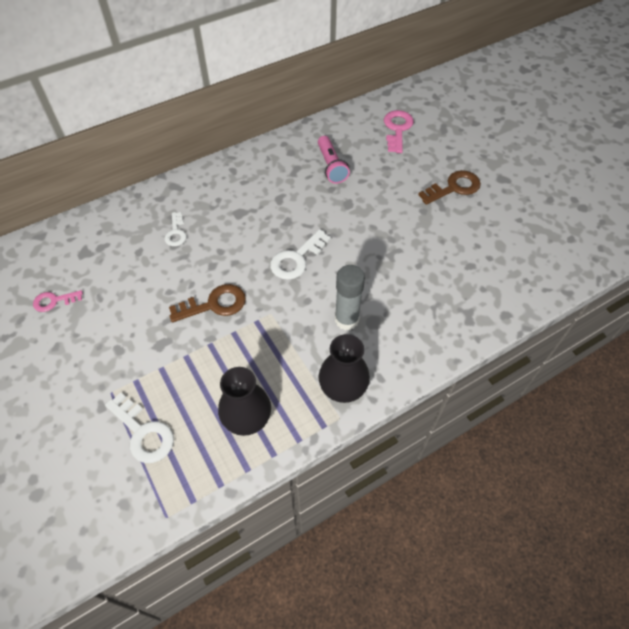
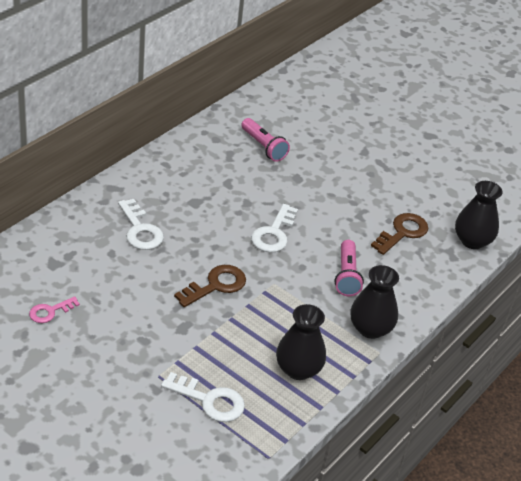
camera: 25 degrees left, 15 degrees down
(176, 232) = (140, 230): white key -> white key, size x1.59
(346, 320) = (346, 276): grey glue stick -> pink flashlight
(397, 129) = (310, 104): pink key -> none
(454, 188) = (389, 149): brown key -> brown key (402, 232)
(498, 305) = (472, 241): none -> black vase

